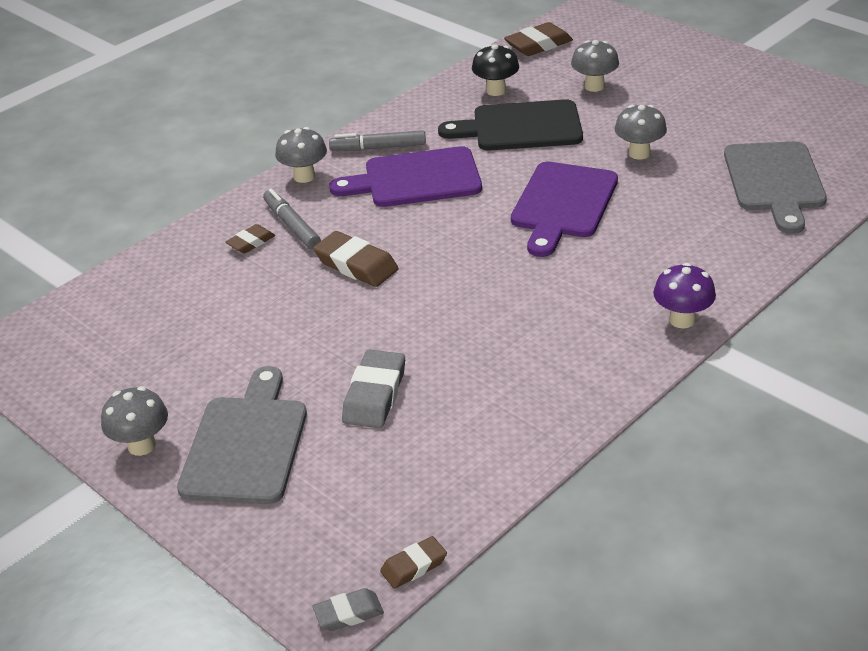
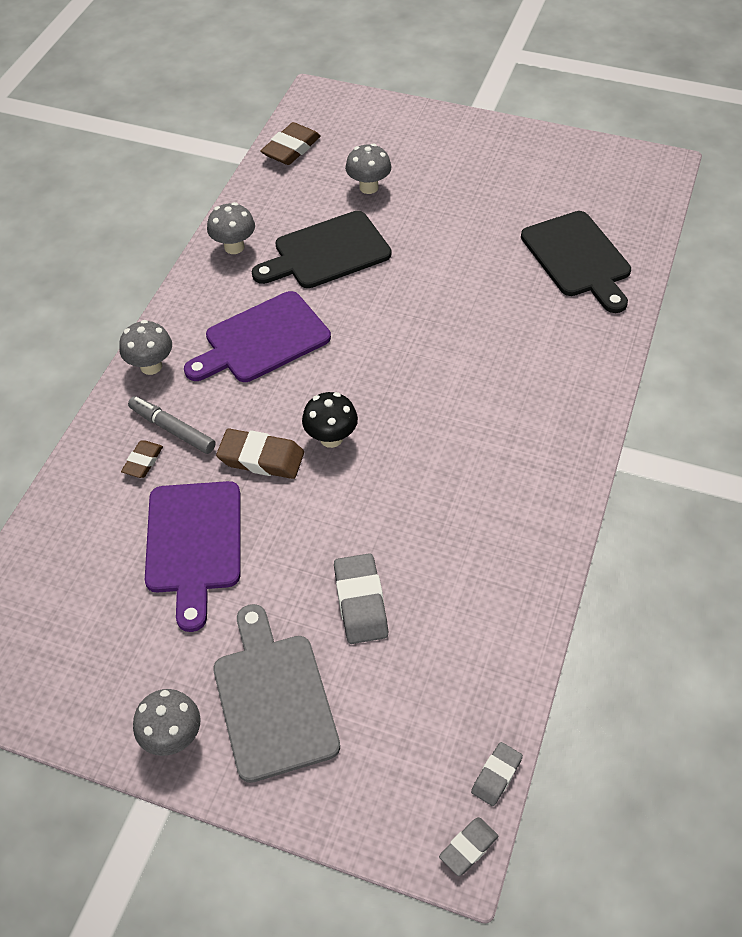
camera: 25 degrees left, 15 degrees up
(378, 148) = (205, 311): grey marker -> none
(414, 566) = (496, 775): brown eraser -> grey eraser
(496, 90) = (280, 214): black mushroom -> black mushroom (331, 438)
(562, 204) = (412, 333): purple cutting board -> purple cutting board (193, 543)
(639, 153) = (449, 256): grey mushroom -> grey mushroom (234, 247)
(682, 320) = (579, 433): purple mushroom -> none
(774, 181) = (577, 258): grey cutting board -> black cutting board

